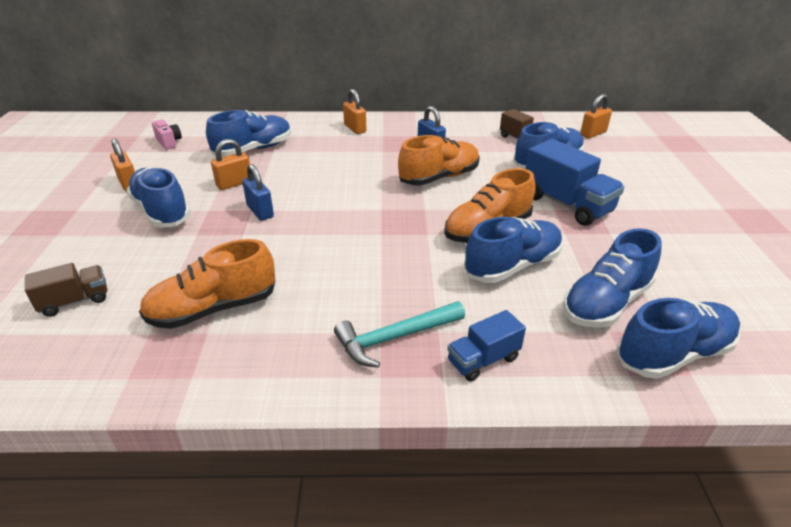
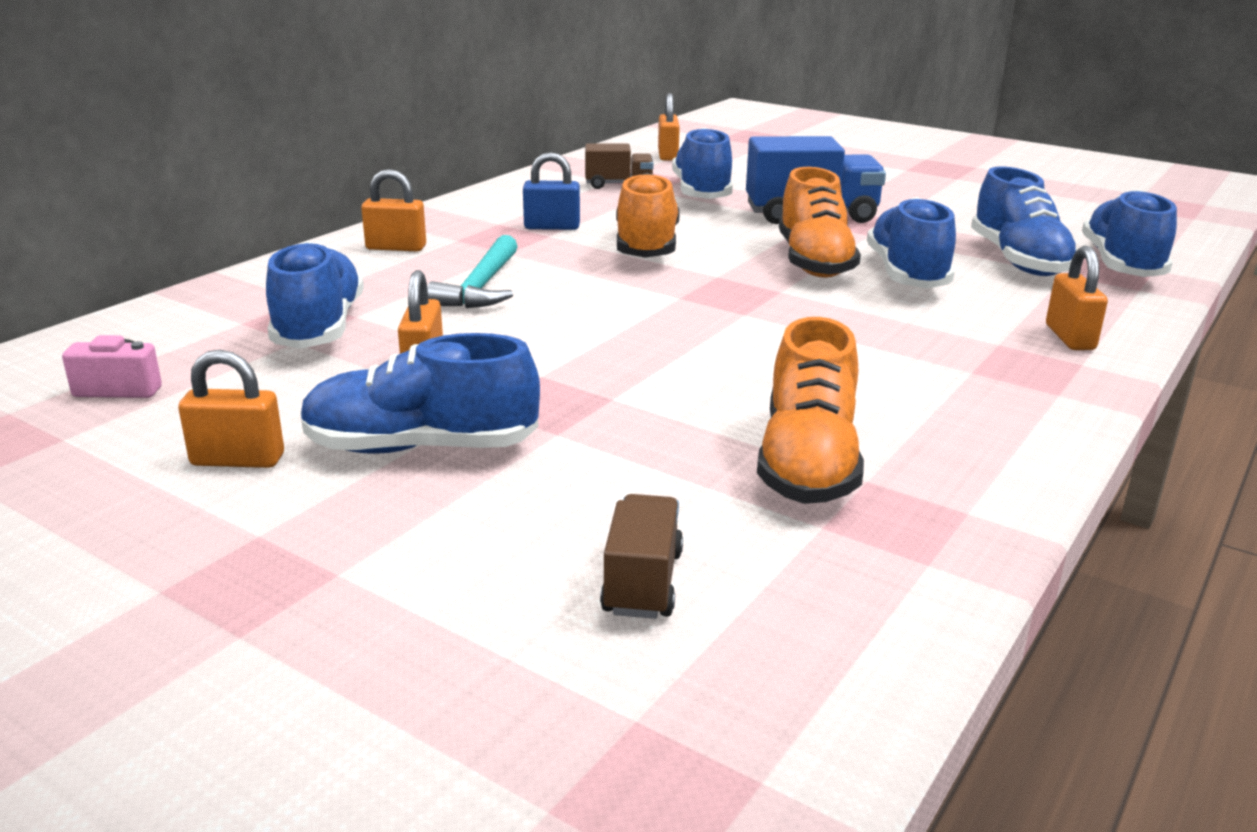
camera: 55 degrees left, 10 degrees down
(260, 211) = (558, 370): blue padlock -> none
(395, 338) = (991, 367): turquoise hammer -> turquoise hammer (482, 287)
(483, 360) = (1070, 337): blue truck -> orange padlock

